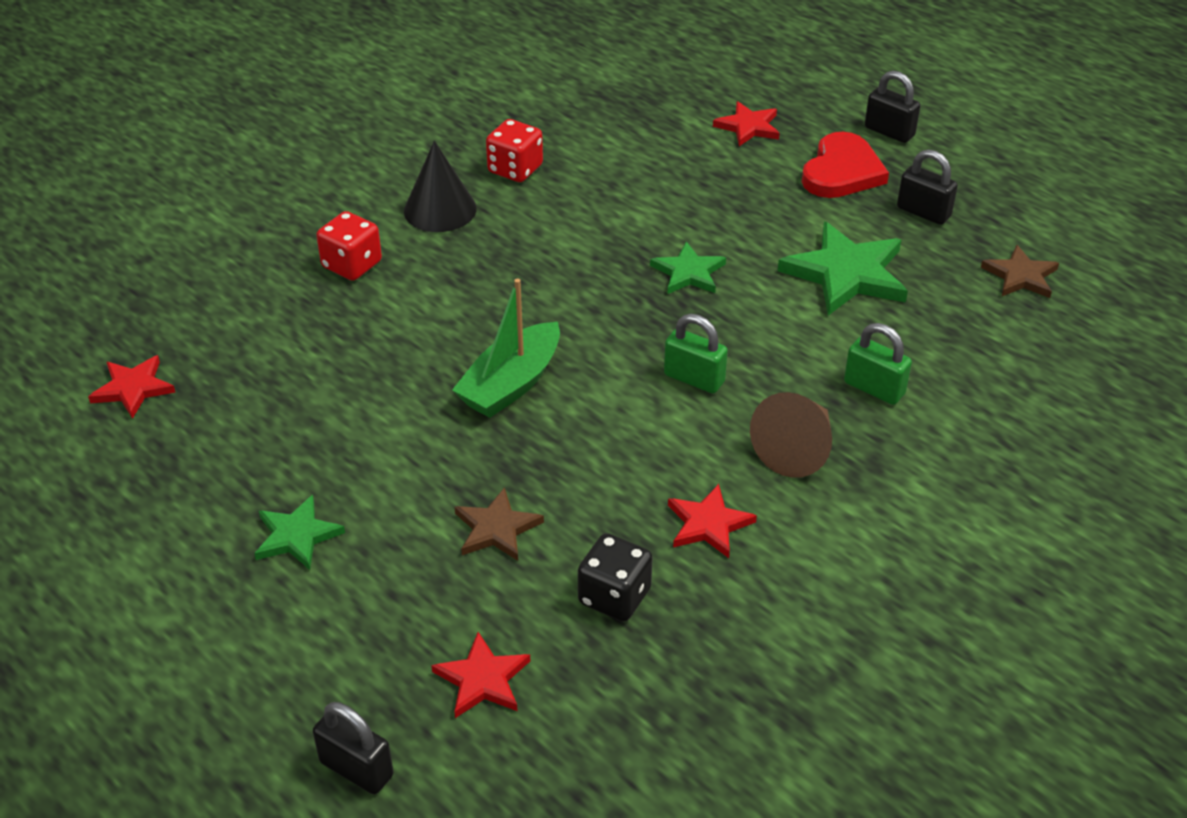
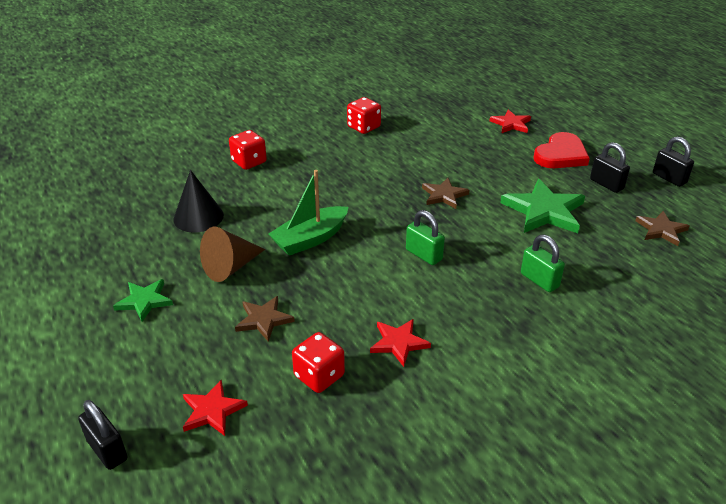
camera: 15 degrees right, 5 degrees down
(133, 388) = (98, 205): red star -> none
(440, 209) = (311, 141): black cone -> black cone (198, 217)
(614, 596) = (319, 376): black dice -> red dice
(688, 273) = (444, 195): green star -> brown star
(796, 450) = (474, 308): brown cone -> brown cone (230, 267)
(889, 132) = (598, 138): black padlock -> black padlock (669, 178)

